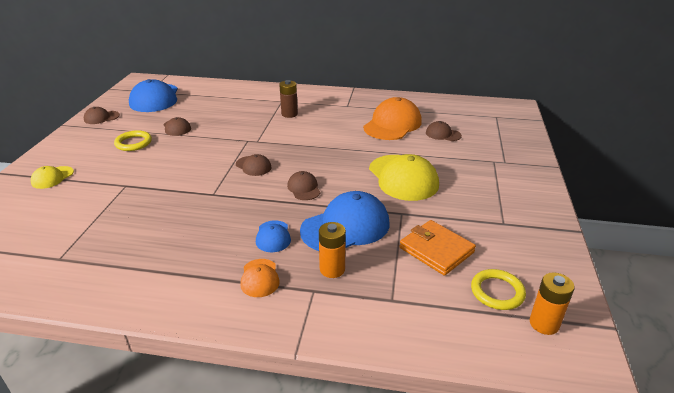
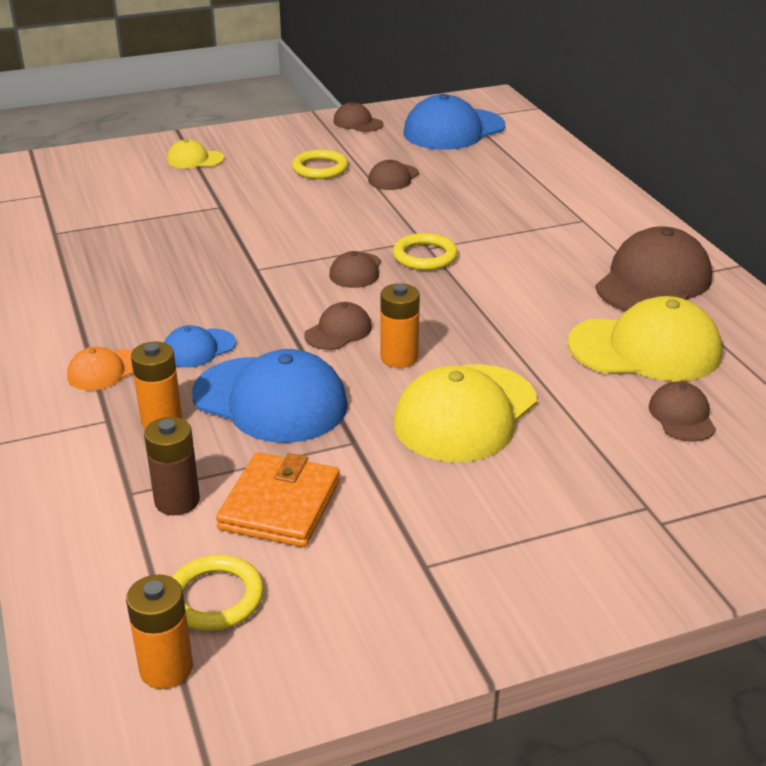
camera: 60 degrees right, 0 degrees up
(264, 144) = (425, 256): none -> yellow ring
(289, 114) = (547, 242): brown battery -> brown battery (177, 501)
(344, 179) = (399, 358): none -> orange battery
(347, 105) = (653, 282): none -> brown cap
(392, 124) = (645, 349): orange cap -> yellow cap

